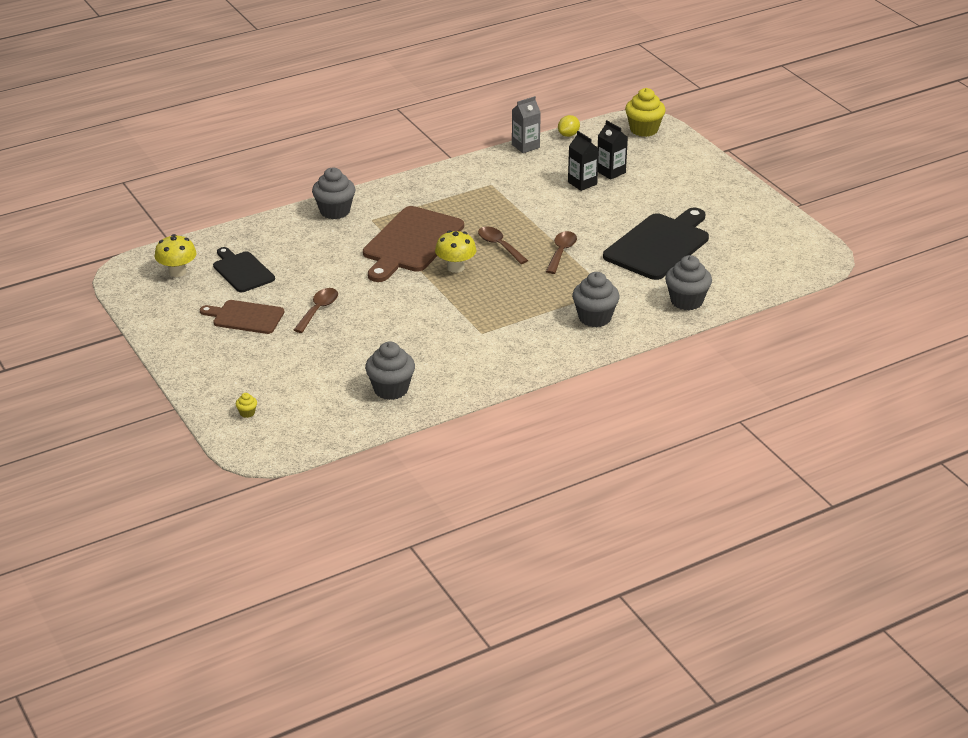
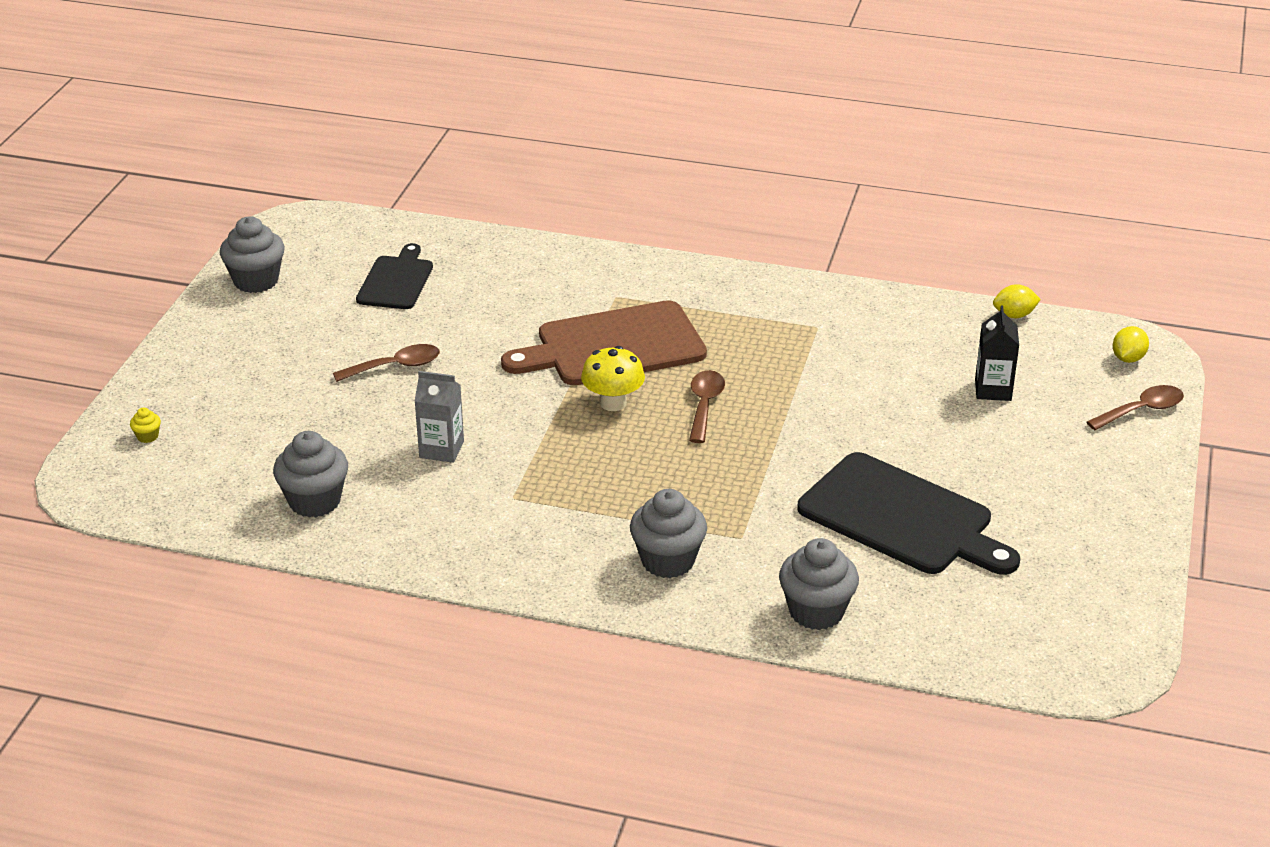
camera: 45 degrees right, 0 degrees up
(177, 272) = (337, 248): yellow mushroom -> none
(245, 317) = (317, 332): brown cutting board -> none
(335, 211) = (593, 266): grey cupcake -> grey cupcake (256, 281)
(525, 146) = (935, 302): grey carton -> grey carton (441, 449)
(561, 252) = (764, 455): brown spoon -> brown spoon (1142, 410)
(582, 183) = (932, 384): black carton -> none
(644, 130) = (1128, 358): yellow cupcake -> yellow lemon
(659, 245) = (901, 518): black cutting board -> black cutting board turned 45 degrees clockwise

